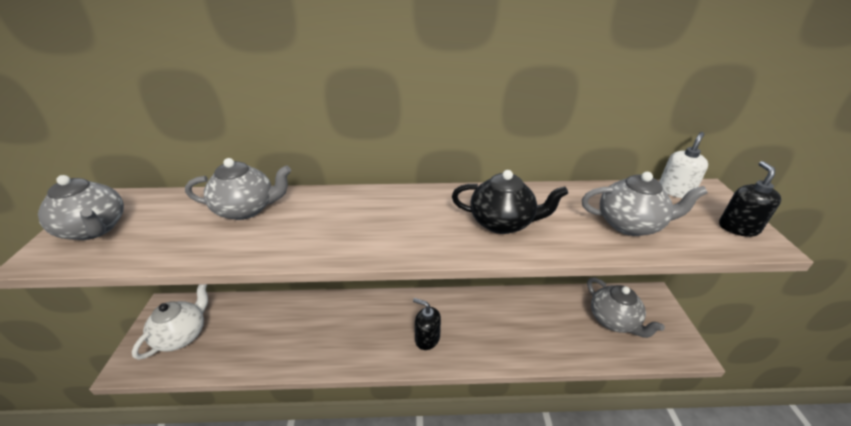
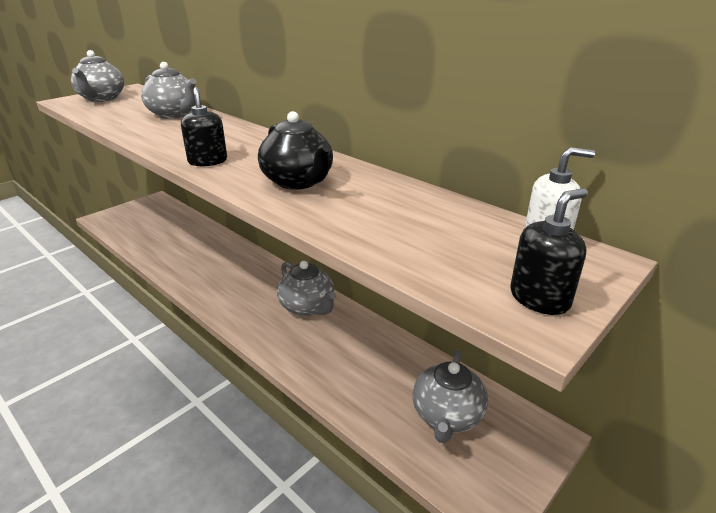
camera: 45 degrees right, 5 degrees down
(182, 335) = (141, 218): white teapot -> none
(427, 338) = (258, 309): black soap dispenser -> black soap dispenser (208, 161)
(630, 224) = (408, 233): grey teapot -> grey teapot (307, 307)

